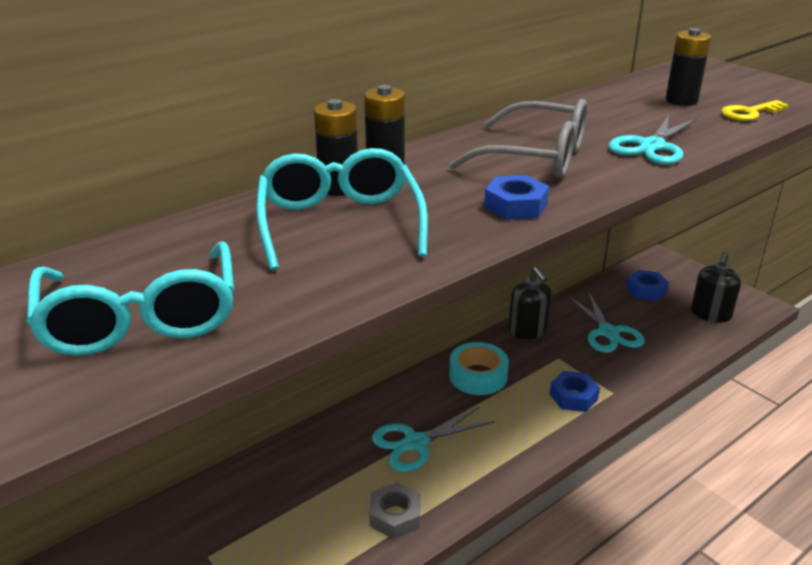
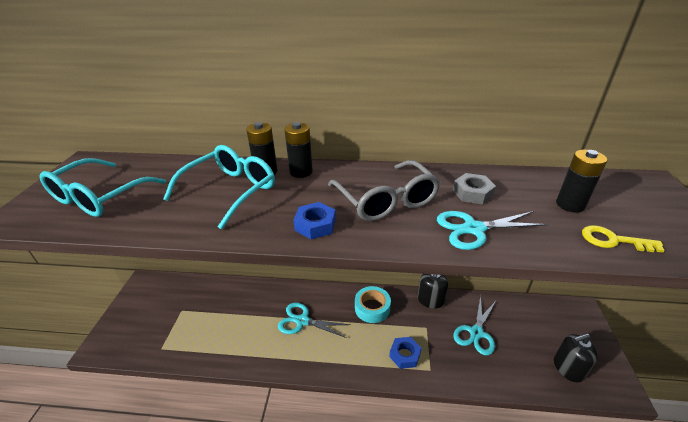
camera: 45 degrees right, 5 degrees up
(395, 516) = (252, 348): grey nut -> grey nut (472, 193)
(646, 290) = (540, 322): blue nut -> none

